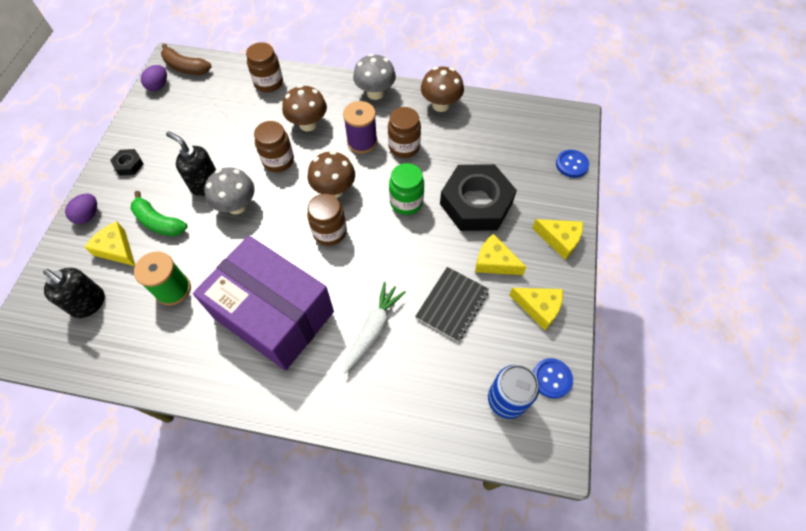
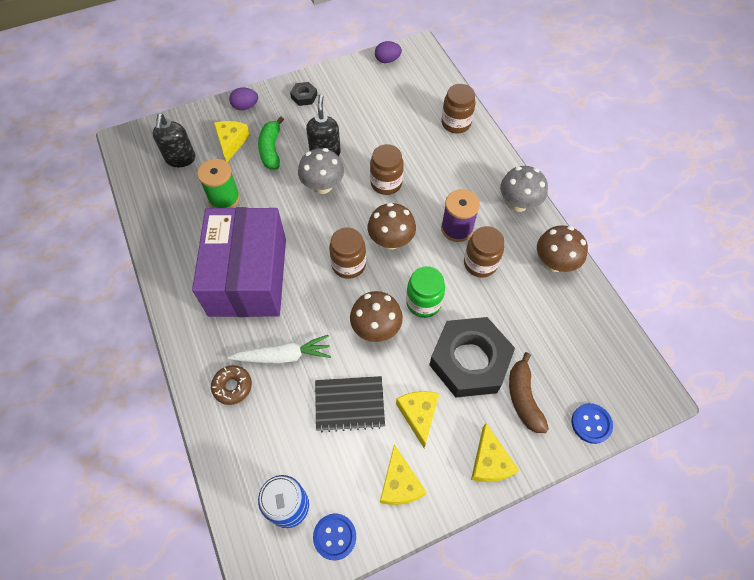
camera: 55 degrees right, 0 degrees up
(185, 67) = (420, 62): brown banana -> brown banana (523, 398)
(308, 124) = (439, 178): brown mushroom -> brown mushroom (376, 328)
(370, 387) = (232, 386): none -> brown donut

